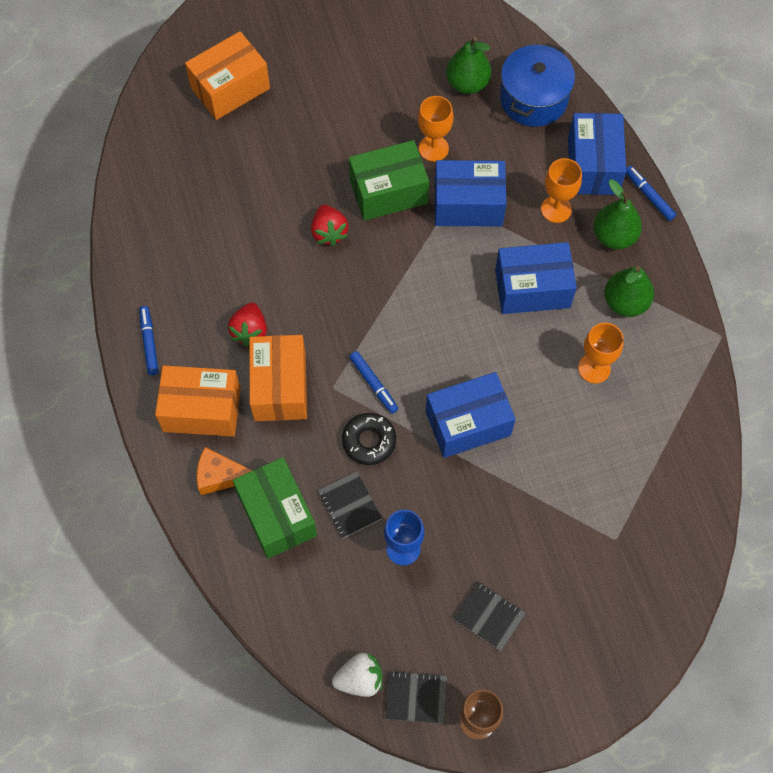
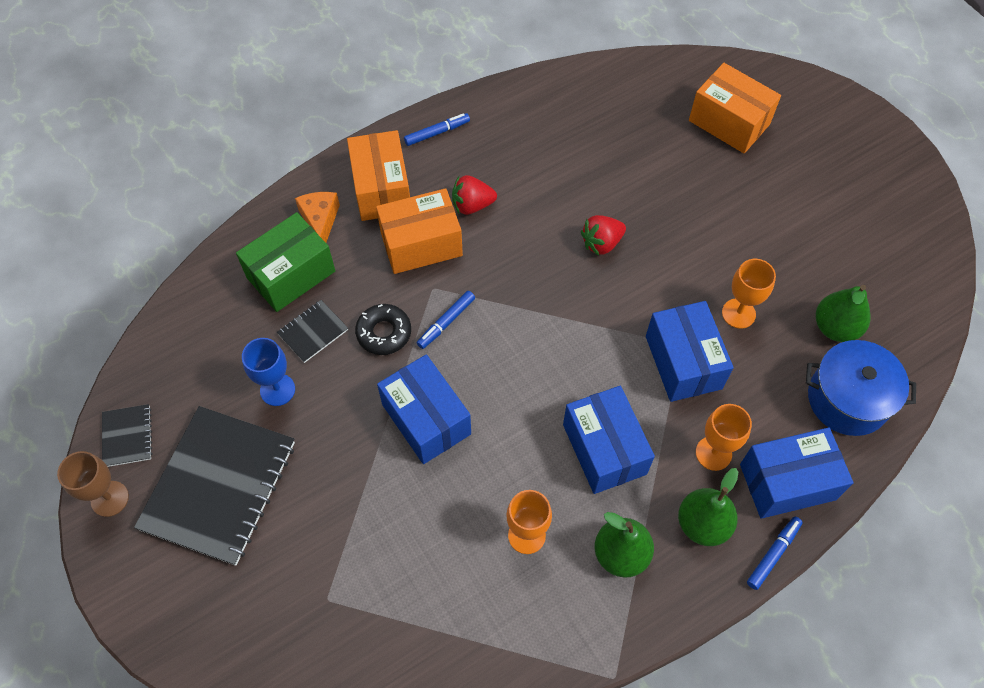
camera: 75 degrees right, 5 degrees down
(360, 679) = (140, 383): white strawberry -> none
(388, 192) = (668, 284): green box -> none
(489, 616) = (219, 486): black notebook -> black notebook, size x2.25

